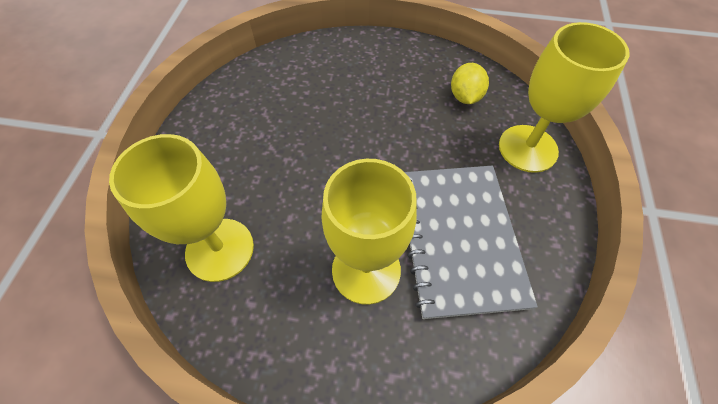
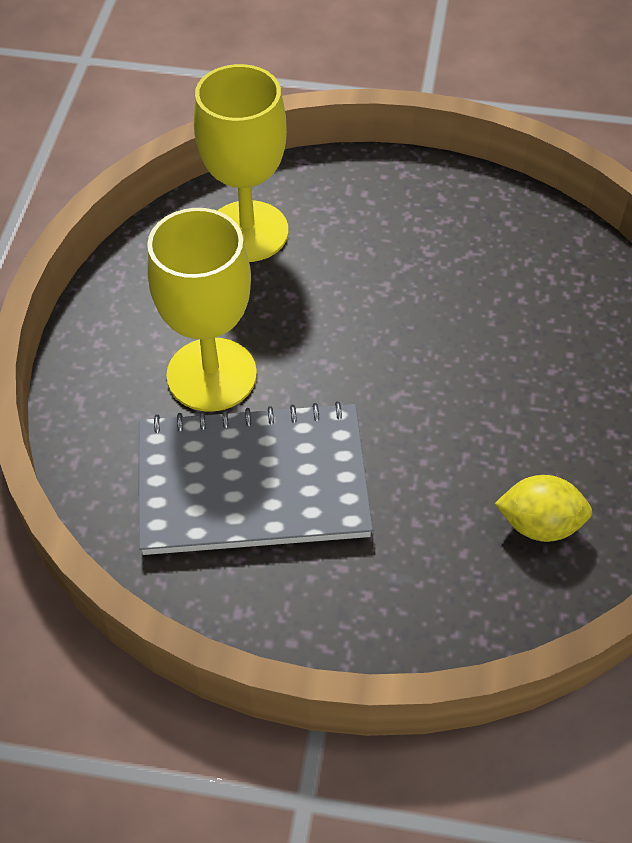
camera: 90 degrees right, 5 degrees down
(527, 148) = (424, 607): yellow goblet -> none

